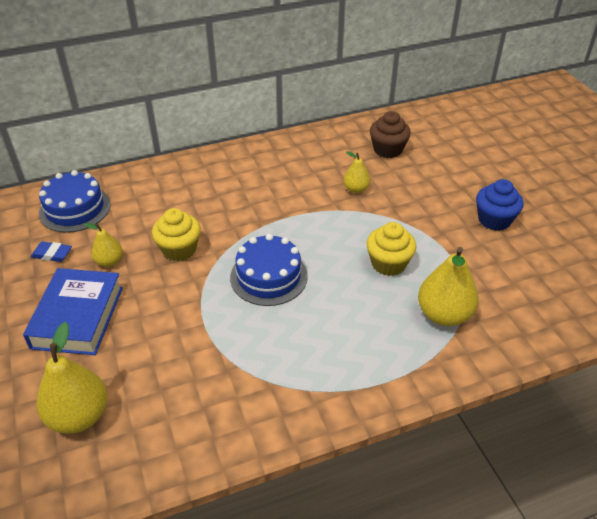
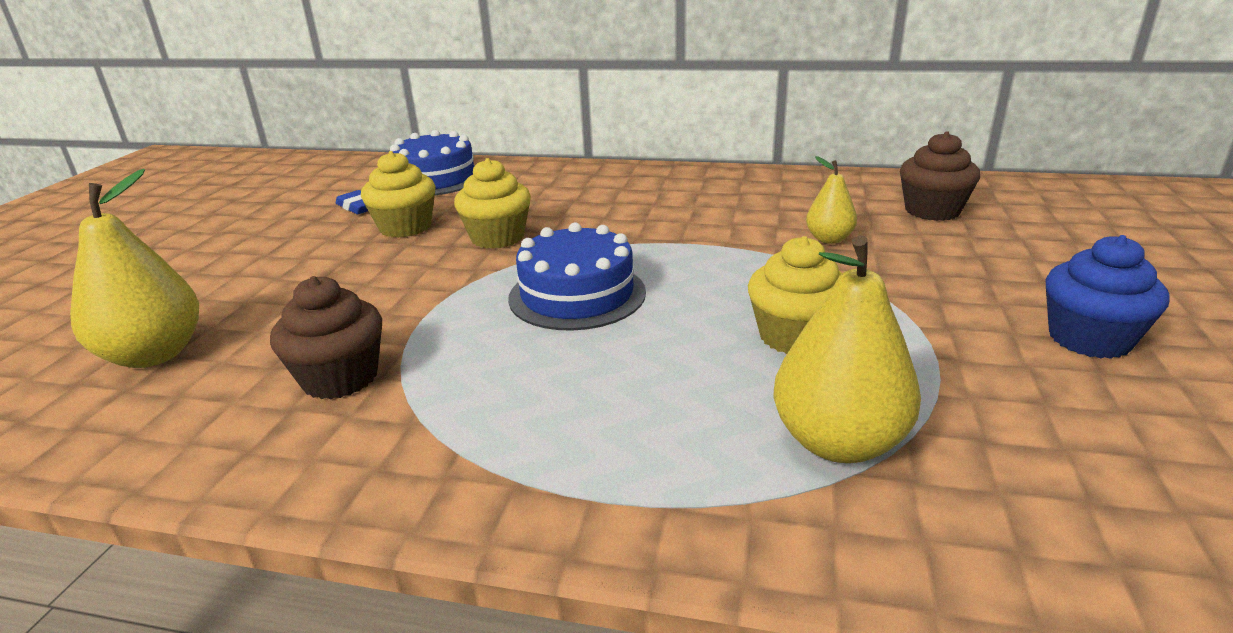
camera: 35 degrees right, 15 degrees down
(78, 317) = (300, 264): blue book -> none
(109, 261) = (405, 227): yellow pear -> yellow cupcake
(207, 380) = (340, 378): none -> brown cupcake

